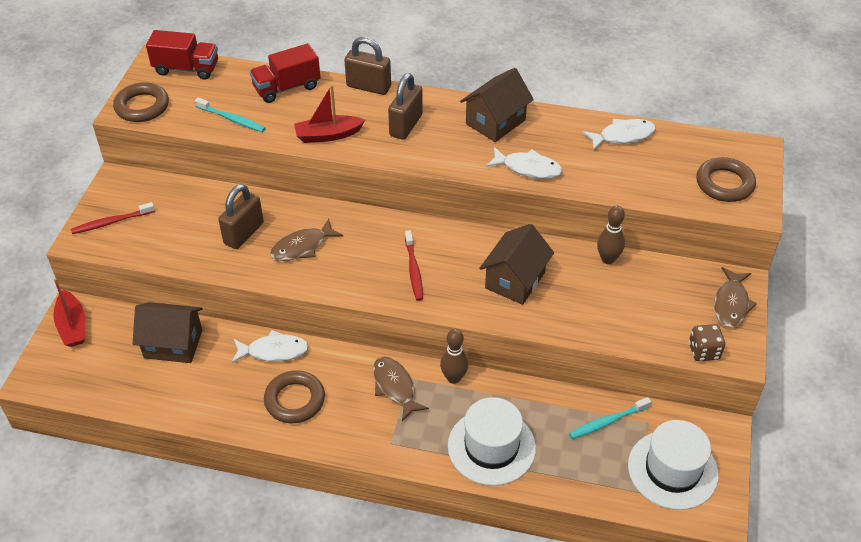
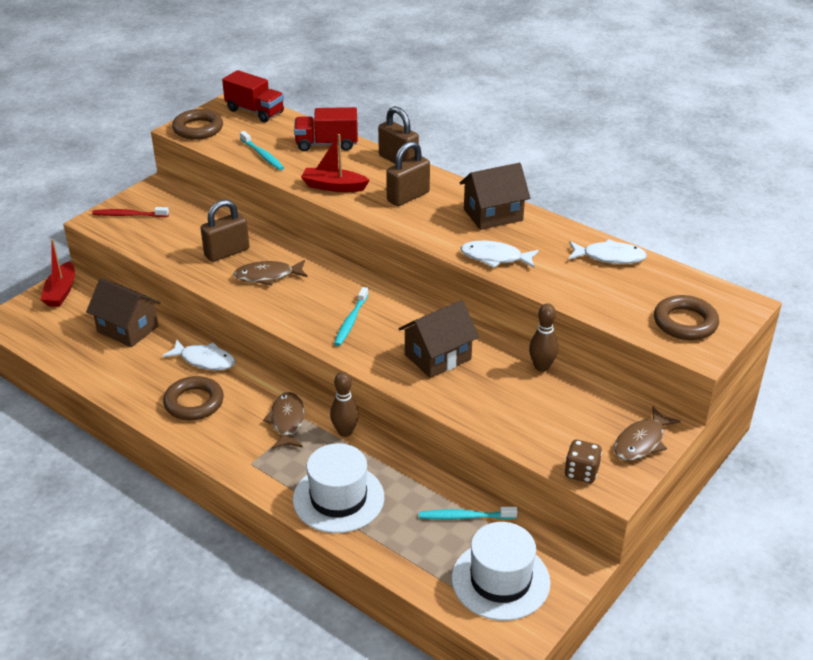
camera: 25 degrees right, 10 degrees down
(413, 269) = (351, 321): red toothbrush -> turquoise toothbrush
(528, 168) = (495, 258): white fish -> white fish turned 150 degrees clockwise

